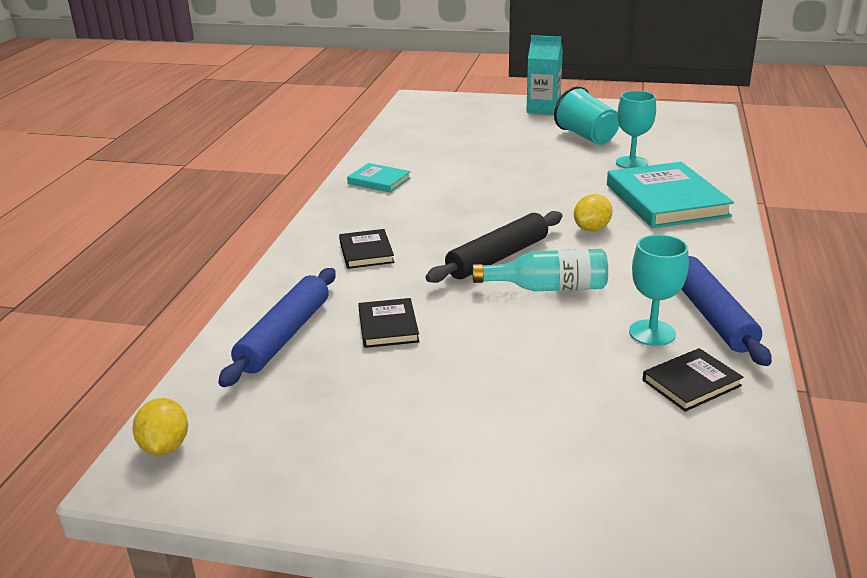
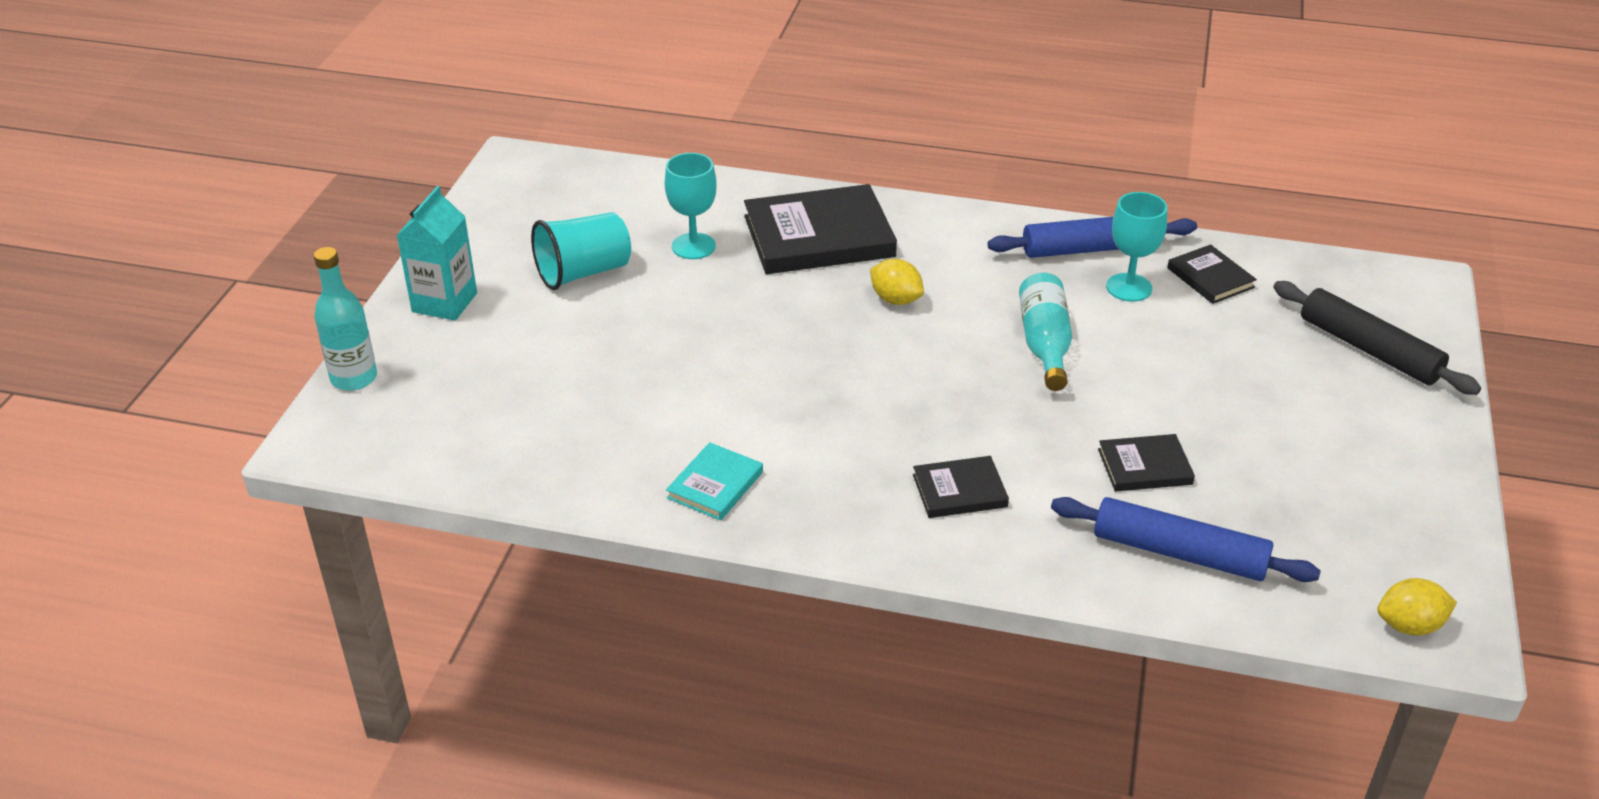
camera: 90 degrees left, 10 degrees up
(470, 99) = (354, 378): none -> turquoise bottle
(497, 257) = (972, 377): black rolling pin -> black rolling pin (1368, 349)
(666, 200) = (819, 236): turquoise book -> black book

